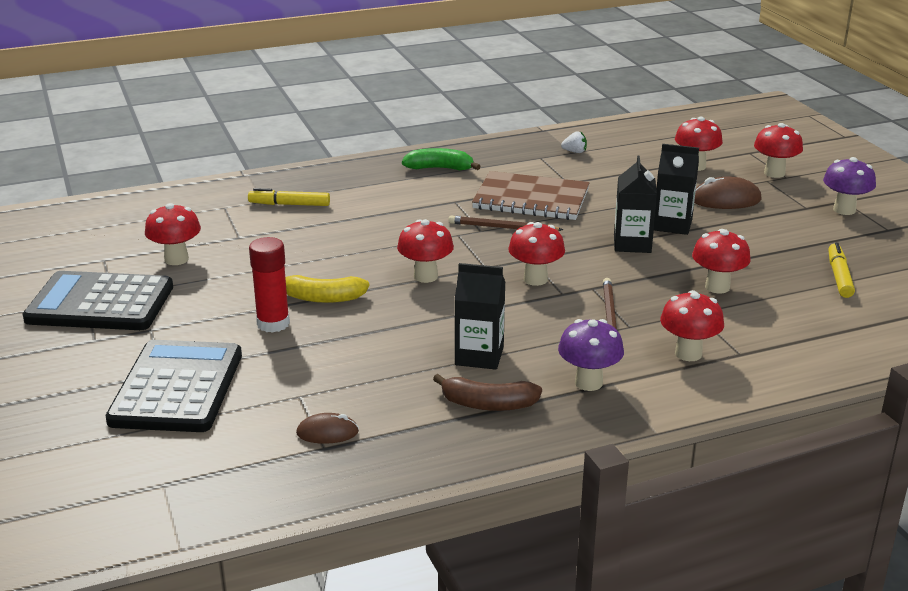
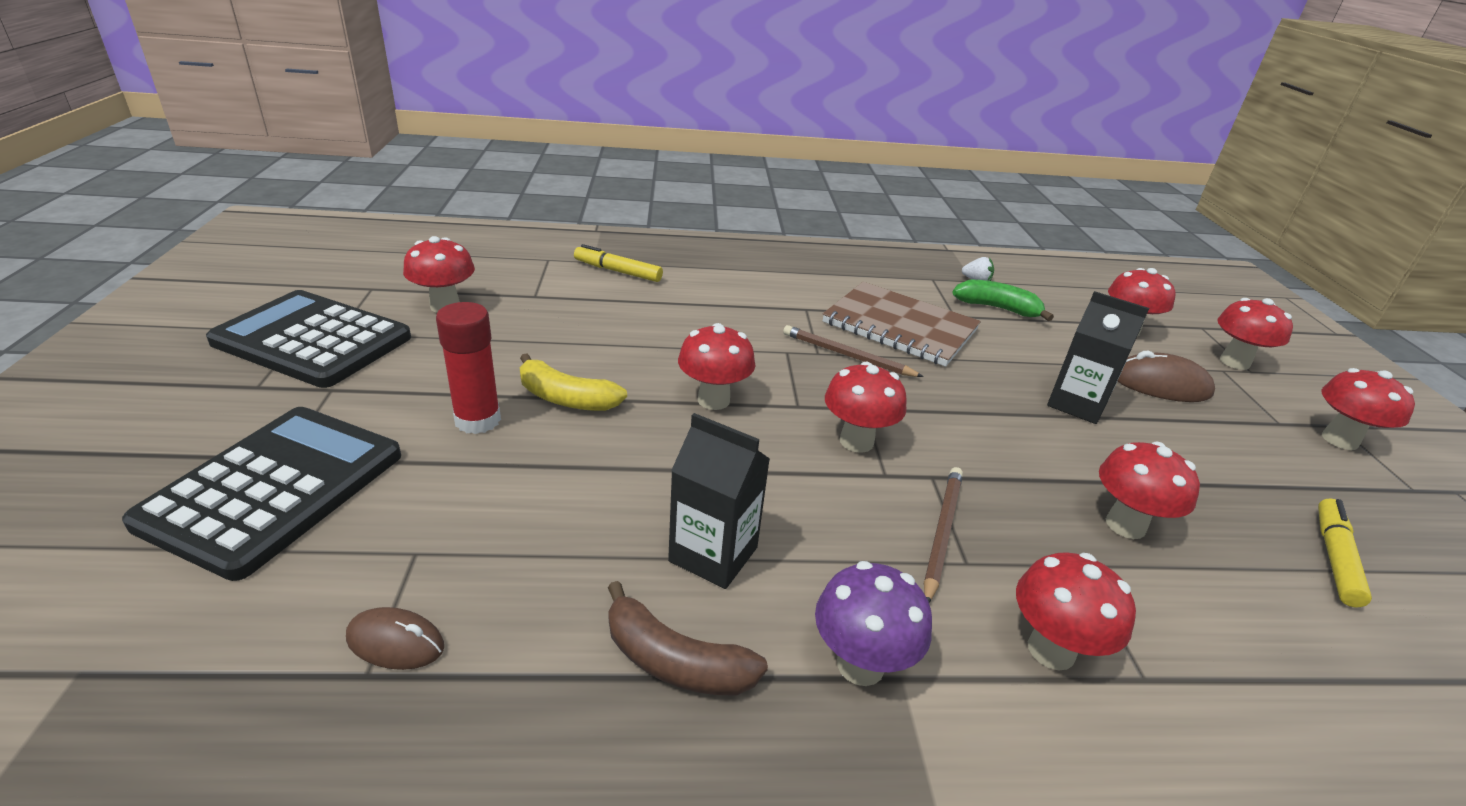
camera: 15 degrees right, 5 degrees up
(439, 168) = (809, 267): green banana -> green banana (997, 308)
(632, 244) = (1012, 419): black carton -> none
(844, 210) = (1339, 440): purple mushroom -> red mushroom

